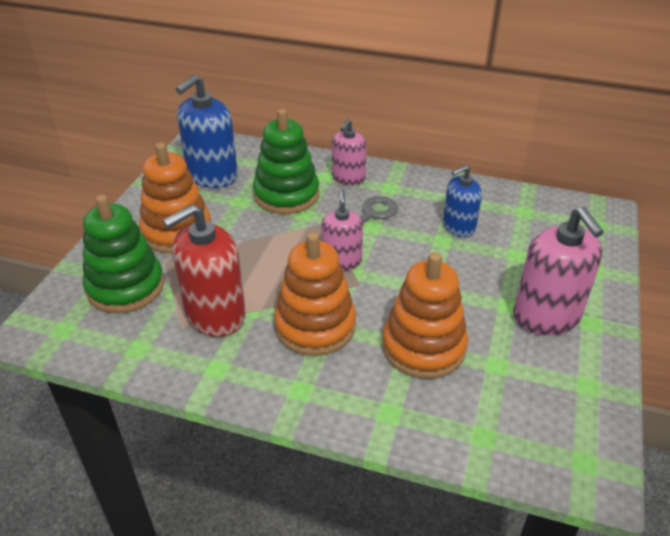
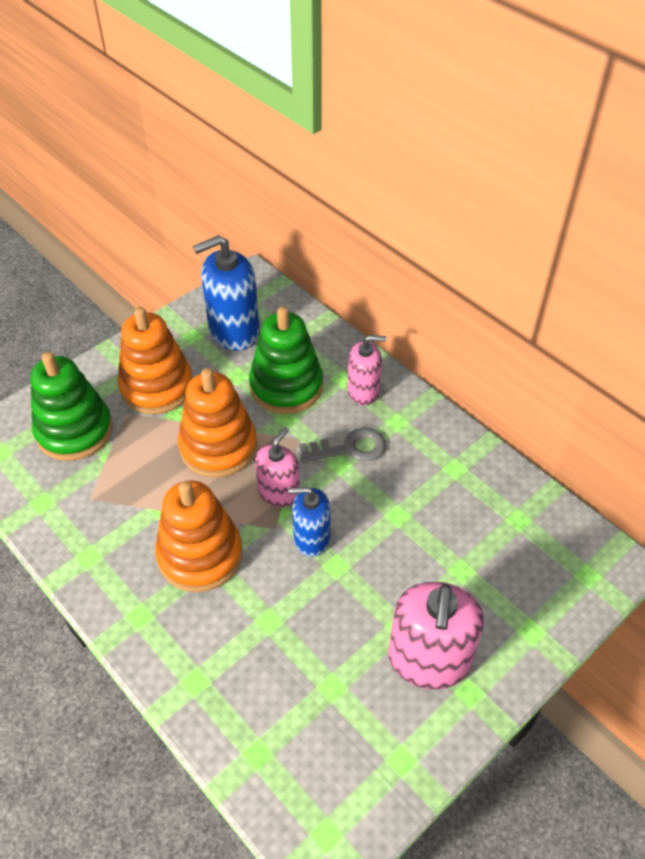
camera: 30 degrees right, 10 degrees up
(215, 315) = (125, 498): red soap dispenser -> none
(348, 178) = (363, 391): pink soap dispenser -> pink soap dispenser turned 150 degrees counterclockwise
(423, 347) = (279, 630): orange stacking toy -> orange stacking toy (218, 446)
(458, 227) = (428, 506): blue soap dispenser -> blue soap dispenser (311, 538)

